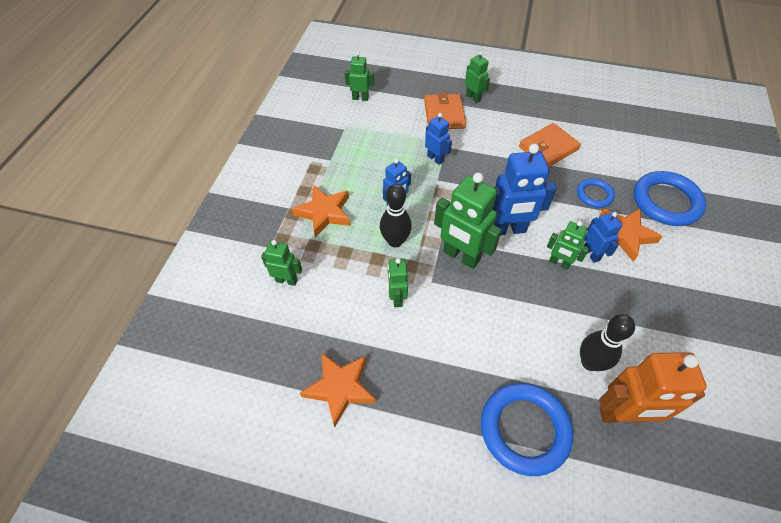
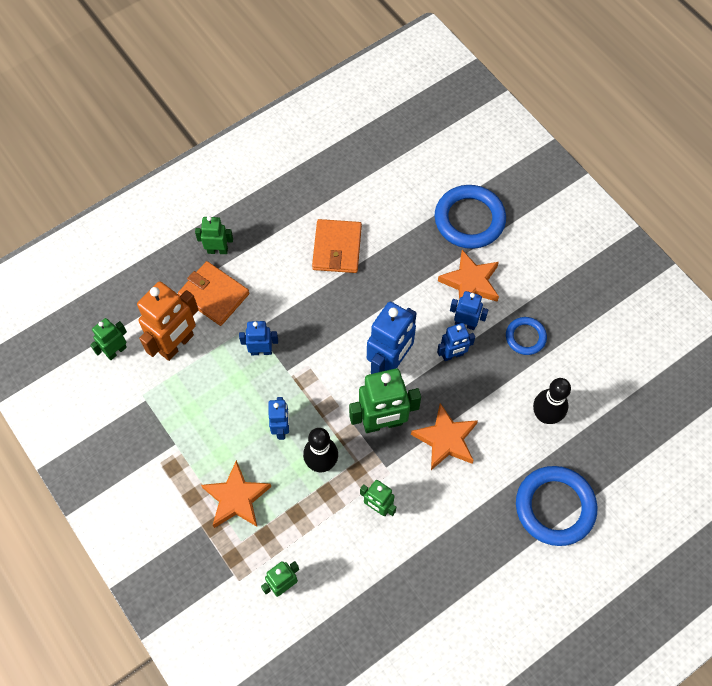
camera: 50 degrees left, 10 degrees up
(340, 388) = (420, 614): orange star -> orange star (445, 439)
(559, 263) = (452, 355): green robot -> blue robot
(594, 195) = (416, 264): blue ring -> blue ring (525, 337)
(622, 415) = (595, 432): orange robot -> orange robot (177, 344)

